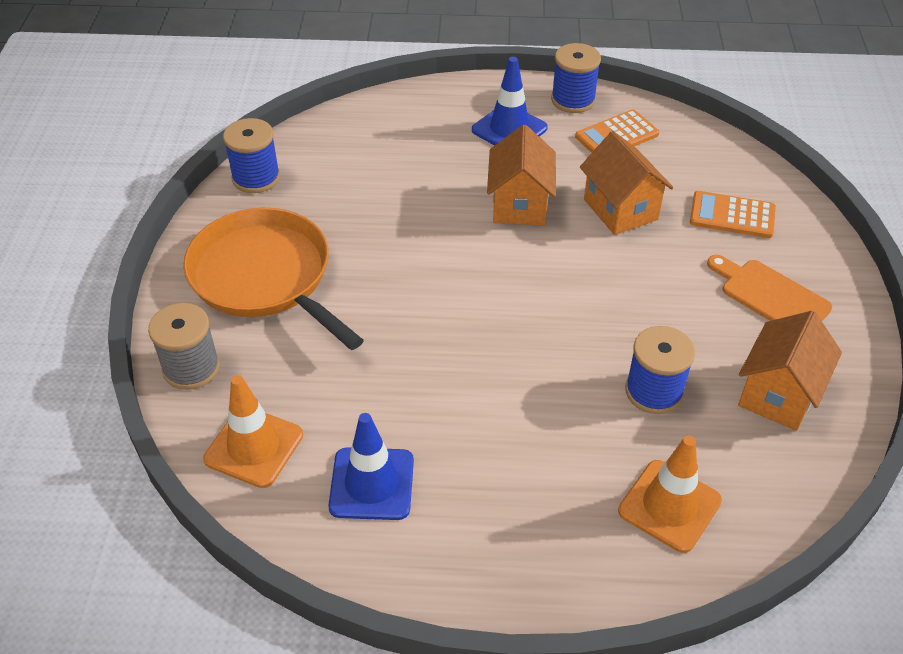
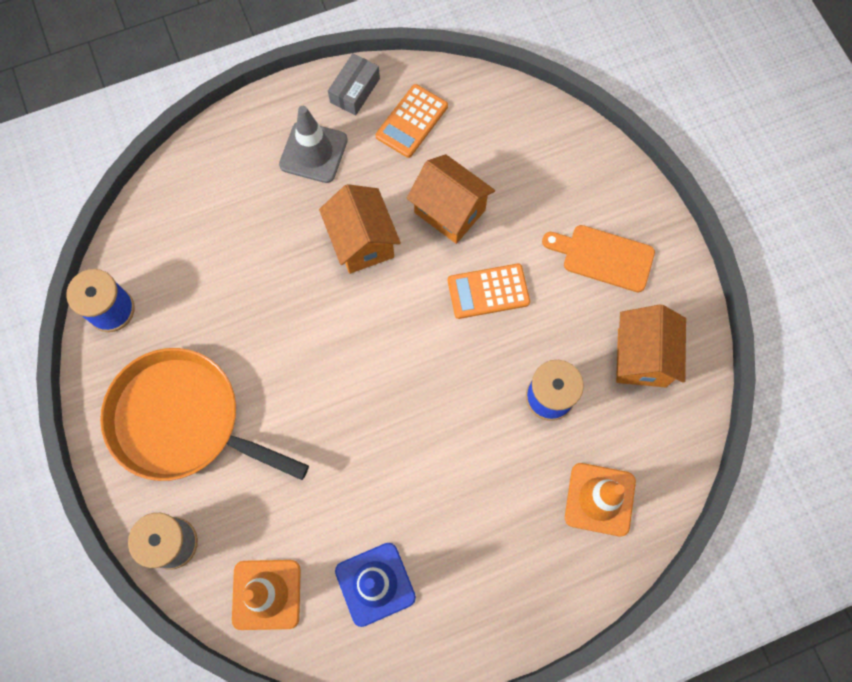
camera: 25 degrees left, 25 degrees up
(509, 129) = (313, 152): blue traffic cone -> grey traffic cone
(573, 100) = (355, 90): blue spool -> grey box
(732, 215) = (543, 179): orange calculator -> orange calculator (488, 291)

